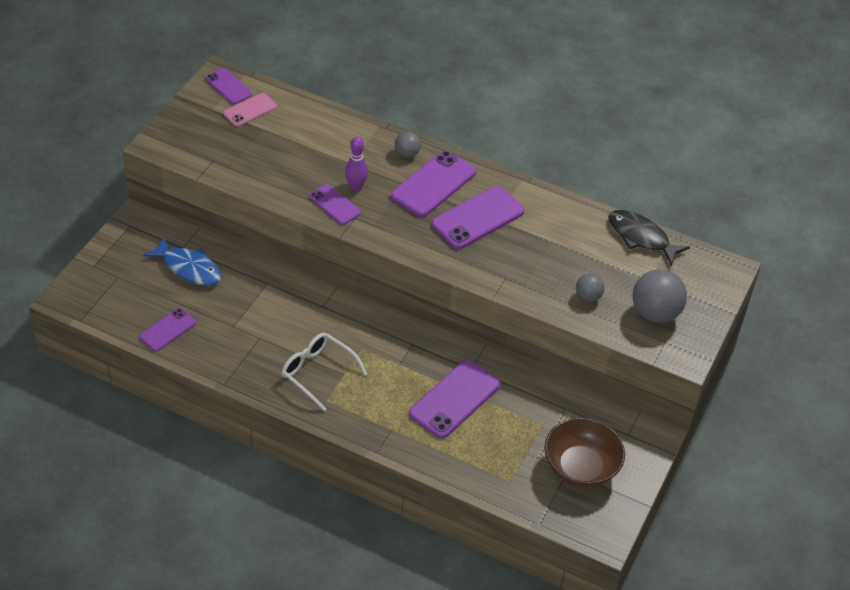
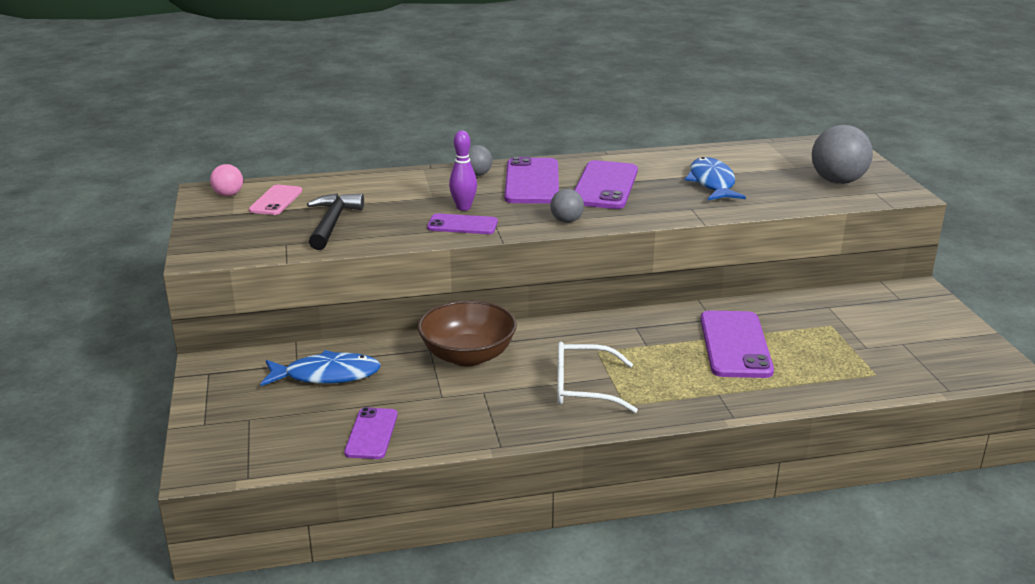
camera: 35 degrees left, 20 degrees down
(228, 86) = (228, 195): purple phone -> pink ball
(259, 155) = (332, 223): none -> black hammer
(558, 260) = (712, 183): none -> blue fish
(581, 467) = (907, 336): brown bowl -> brown bowl (467, 356)
(588, 296) = (774, 192): grey ball -> grey ball (566, 221)
(641, 237) = (747, 150): black fish -> none

